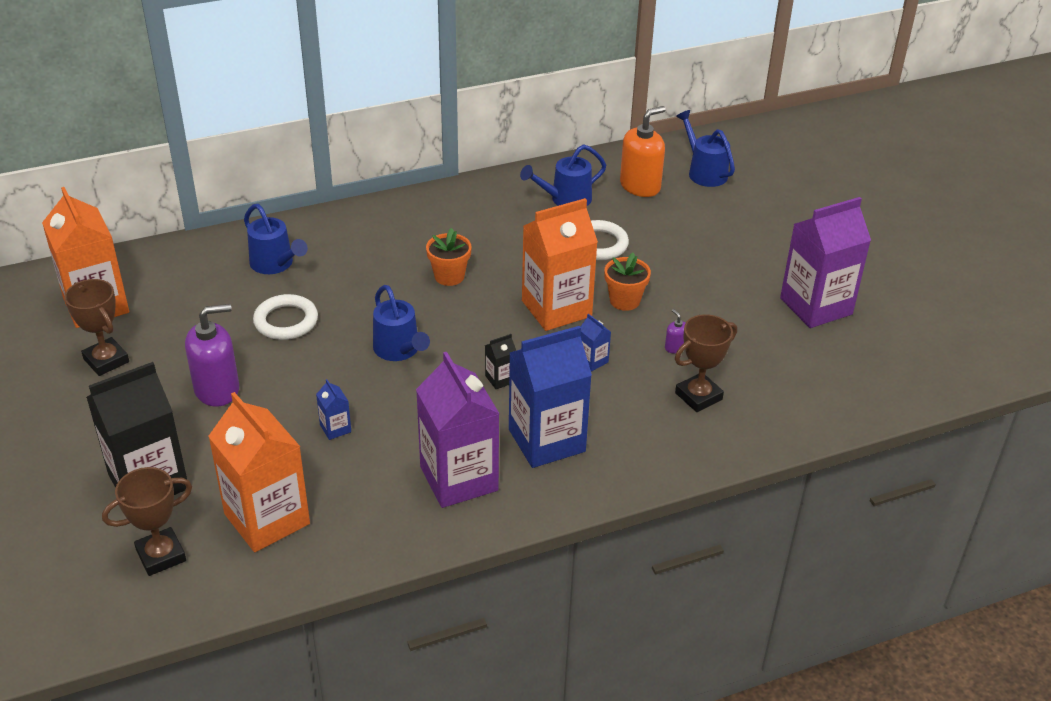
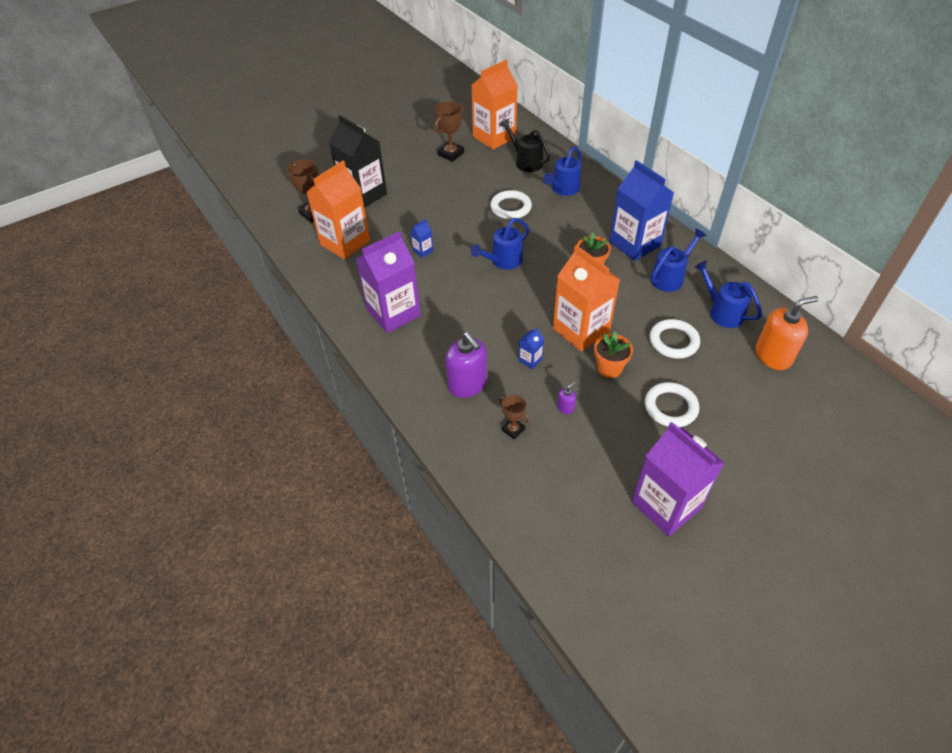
camera: 80 degrees right, 10 degrees up
(185, 285) = (525, 161): none -> black watering can
(217, 389) = (441, 198): purple soap dispenser -> purple soap dispenser (467, 384)
(500, 379) = (492, 314): black carton -> none
(546, 440) = (439, 349): blue carton -> blue carton (634, 244)
(640, 186) = (773, 356): orange soap dispenser -> orange soap dispenser turned 60 degrees counterclockwise
(692, 271) = (670, 407): none -> white ring
(698, 396) = (513, 429): brown trophy -> brown trophy, size x0.62
(704, 172) = (827, 398): blue watering can -> blue watering can (670, 277)

